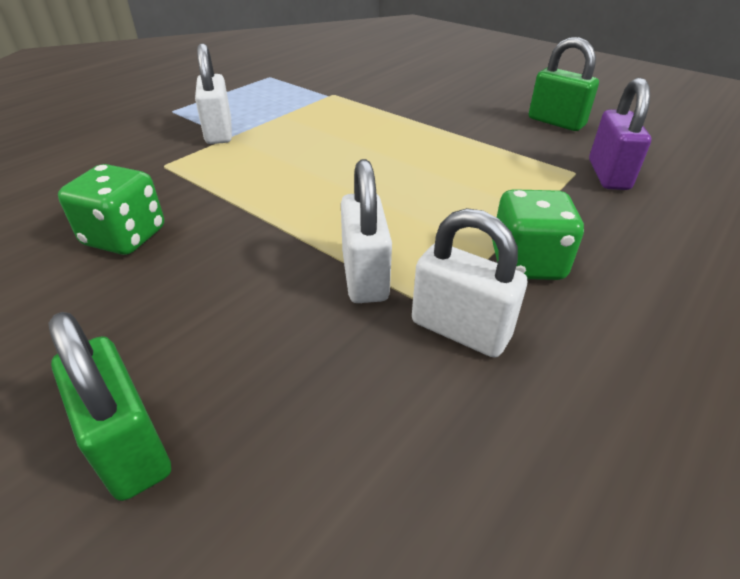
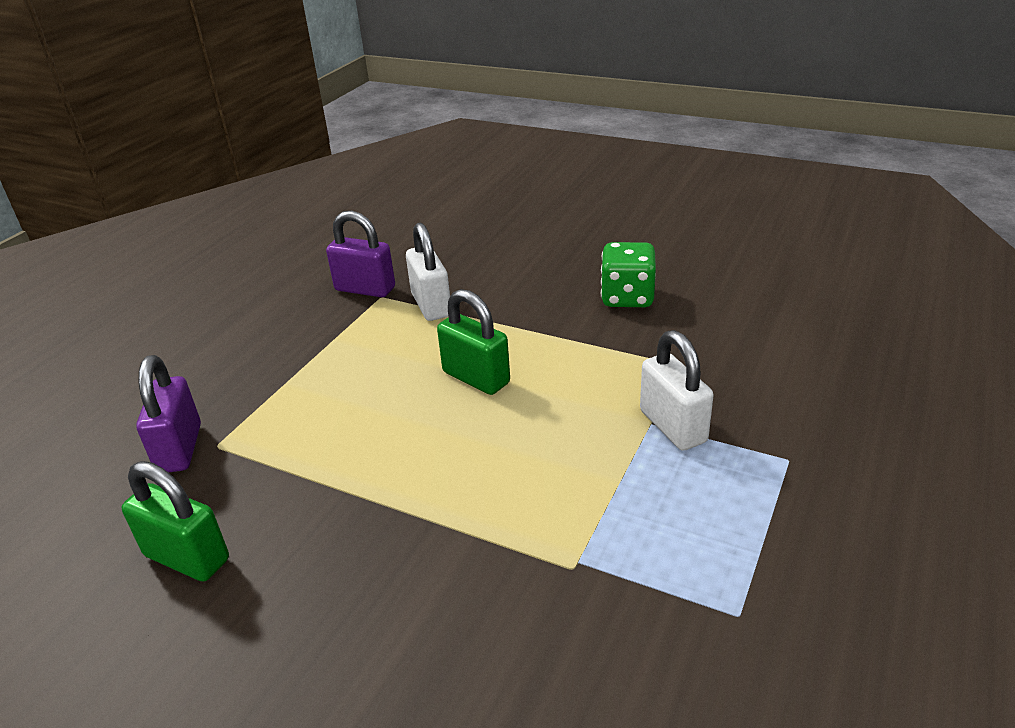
camera: 170 degrees right, 5 degrees down
(129, 446) = (516, 227): green padlock -> green padlock (476, 378)
(460, 330) = (365, 289): white padlock -> purple padlock
(527, 263) = (310, 335): green dice -> none

